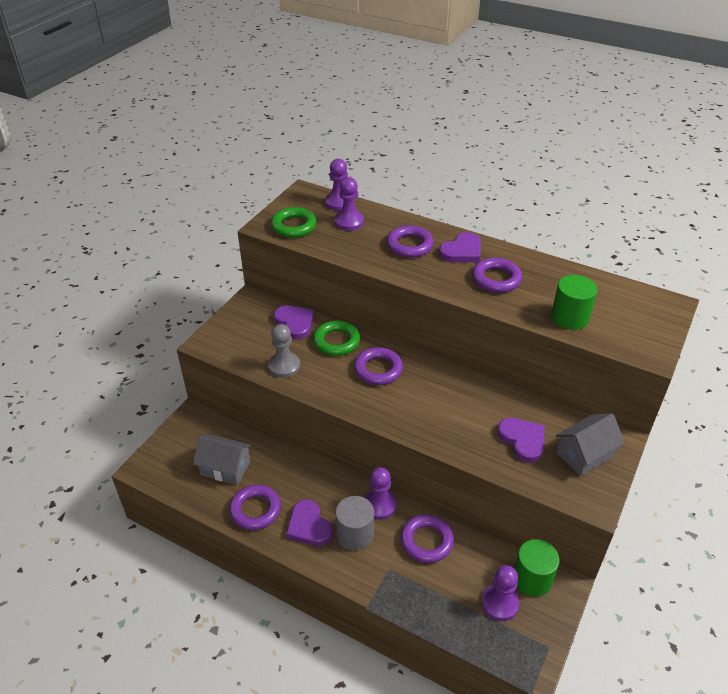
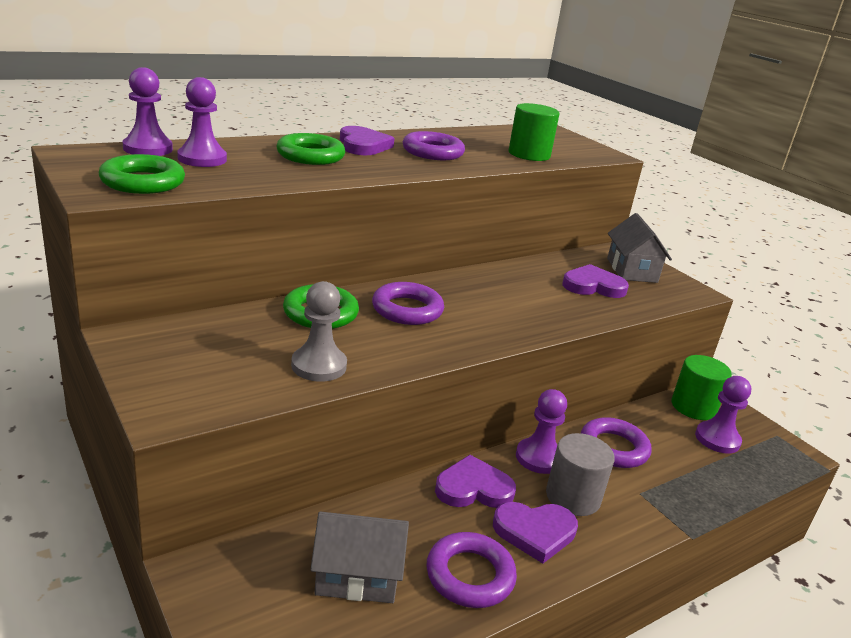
camera: 65 degrees left, 15 degrees down
(225, 468) = (357, 576): grey house -> grey house turned 45 degrees clockwise
(295, 323) = (239, 325): purple heart -> purple heart (473, 488)
(409, 245) = (310, 156): purple ring -> green ring

